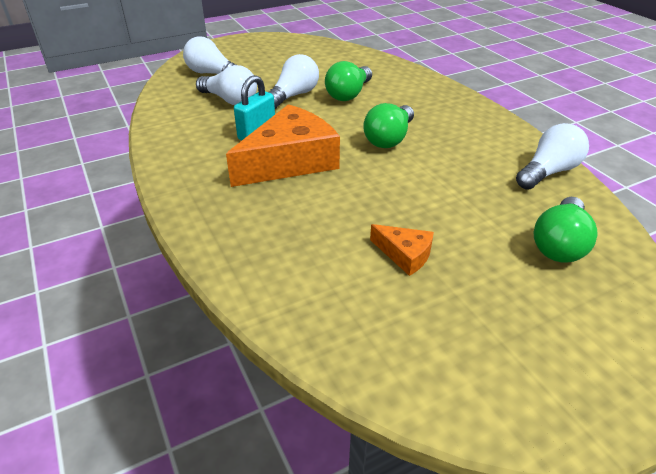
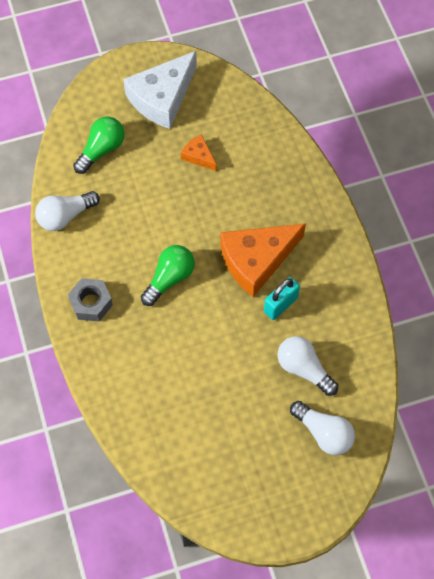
camera: 170 degrees left, 25 degrees up
(293, 96) = (240, 368): white light bulb -> none
(349, 94) = (185, 362): green light bulb -> none
(464, 116) = (91, 303): none -> grey nut
(513, 336) = (162, 98): none -> white cheese

